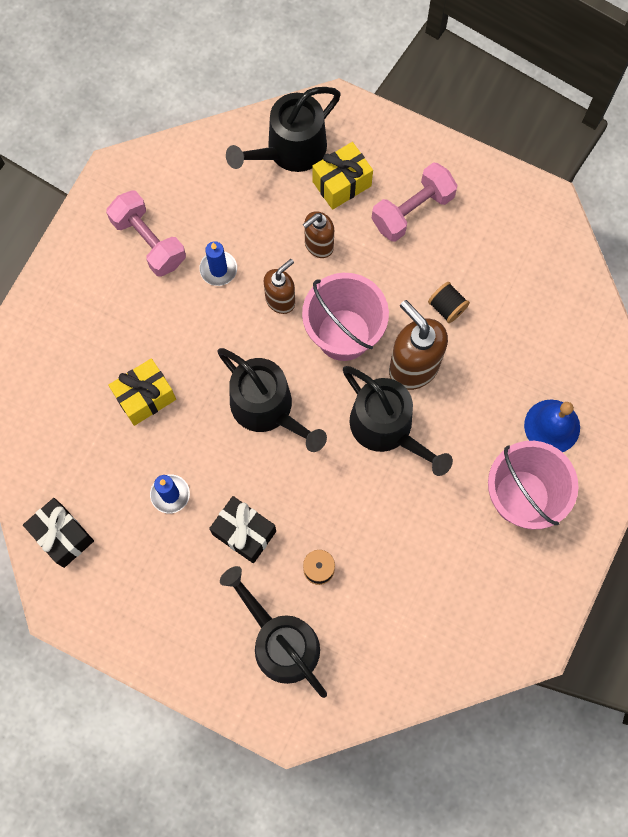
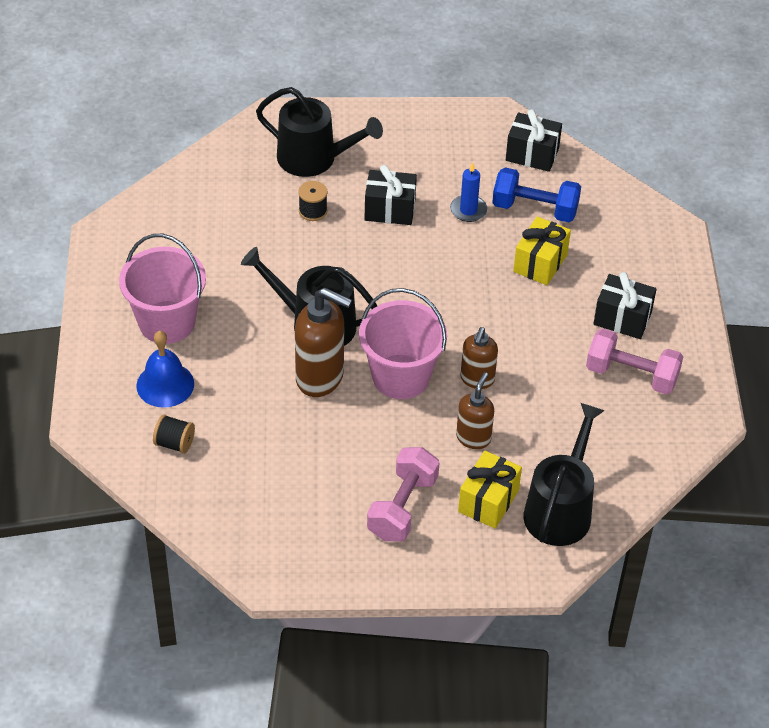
camera: 150 degrees right, 25 degrees down
(107, 464) = (535, 209): none -> blue dumbbell
(115, 301) = (622, 318): none -> black gift
(218, 269) = (551, 380): blue candle -> none
(267, 408) = (430, 296): black watering can -> none
(447, 307) = (317, 438): black spool -> black spool (174, 443)

